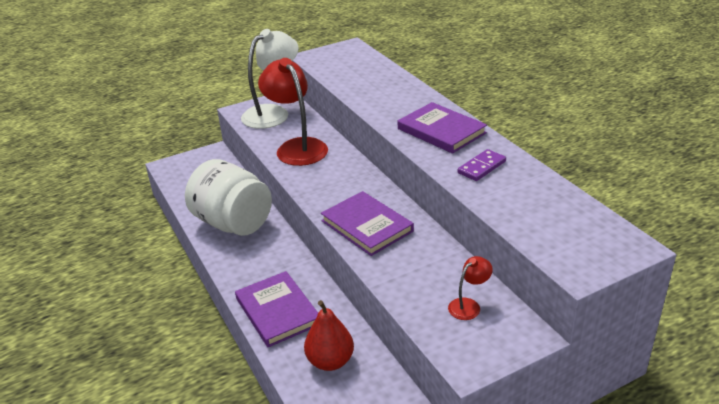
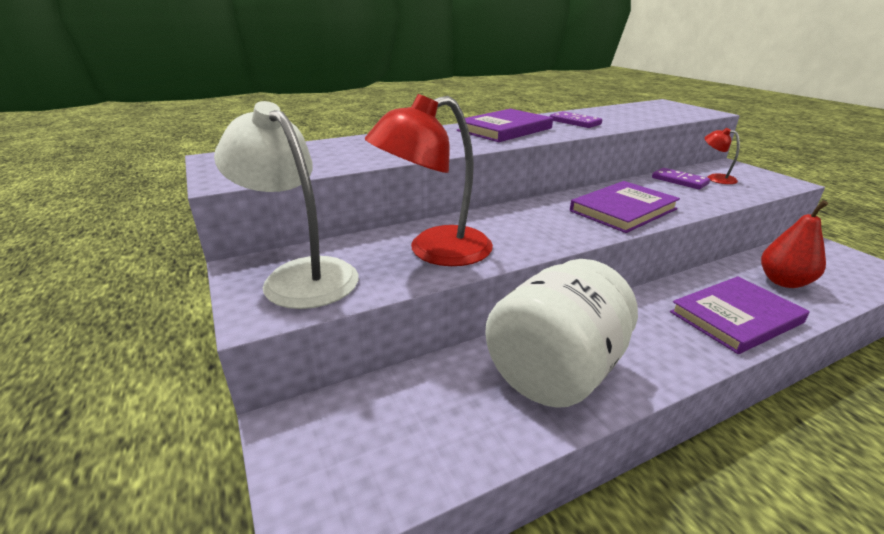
camera: 90 degrees left, 5 degrees down
(452, 275) = (679, 181): none -> purple domino

